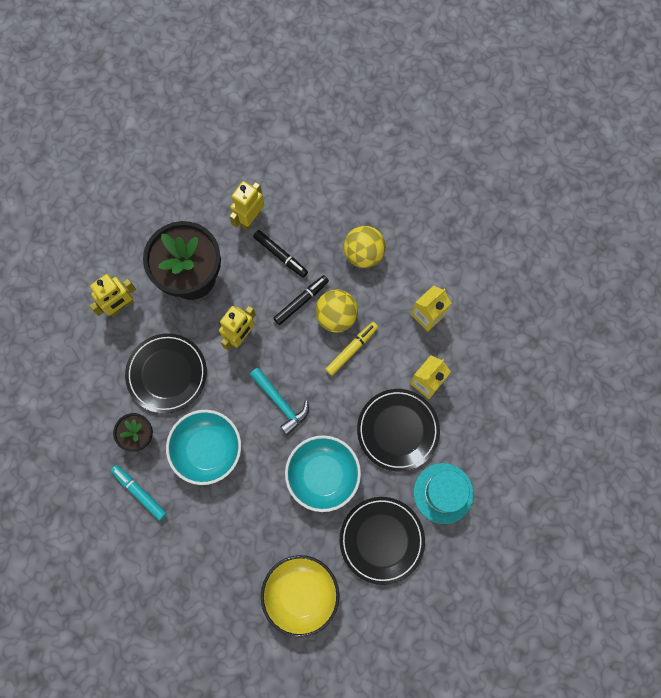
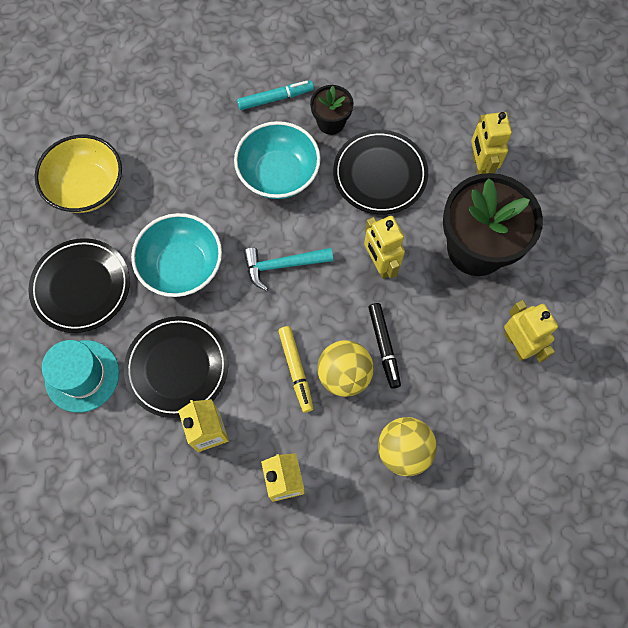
camera: 120 degrees right, 5 degrees down
(280, 255) = (452, 354): black marker -> none

